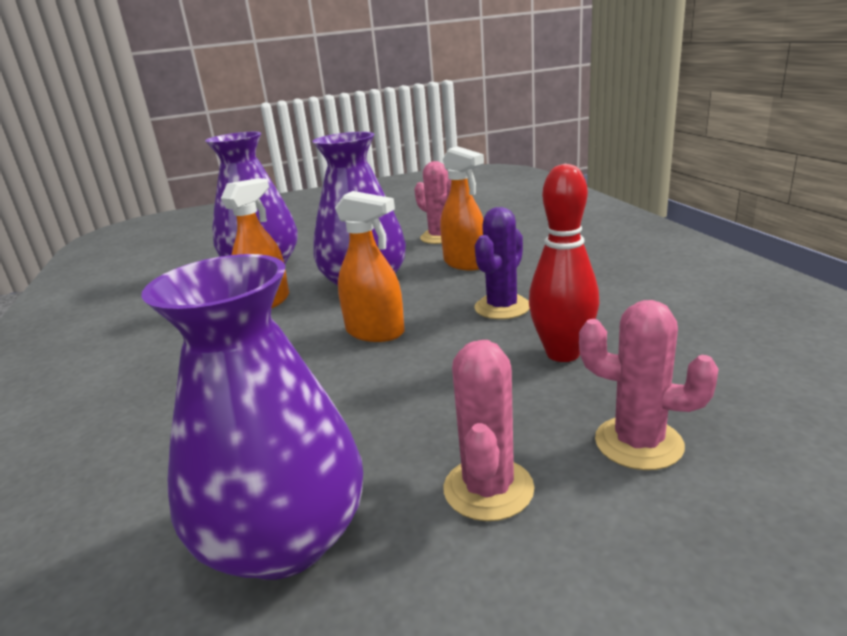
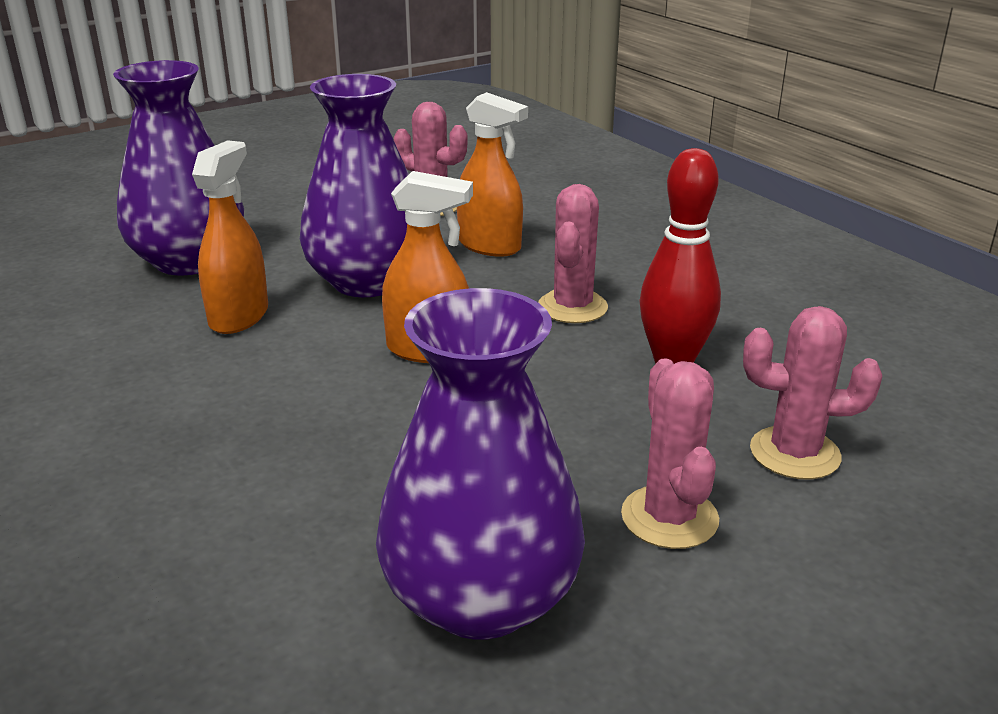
camera: 20 degrees left, 5 degrees up
(502, 307) = (572, 307): purple cactus -> pink cactus

